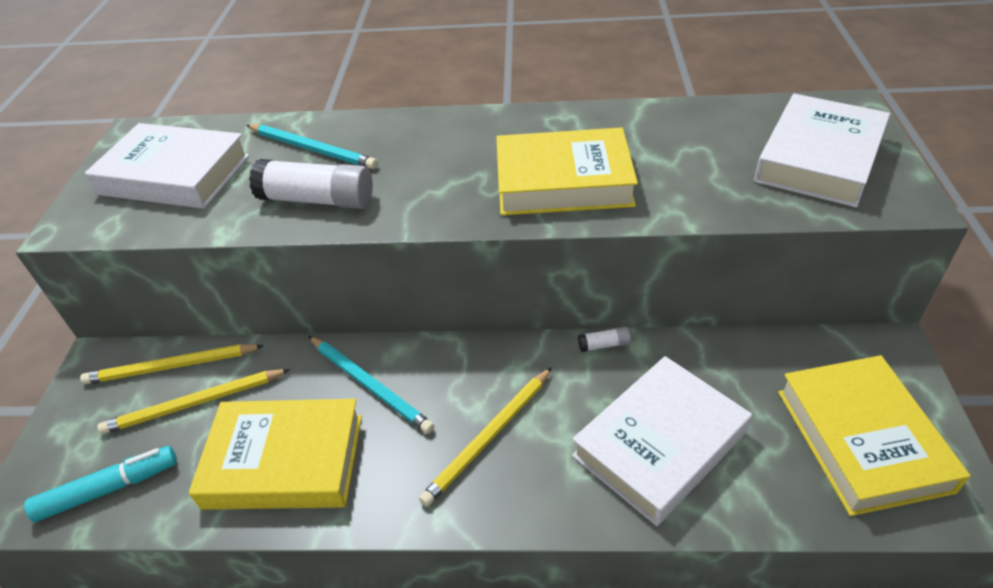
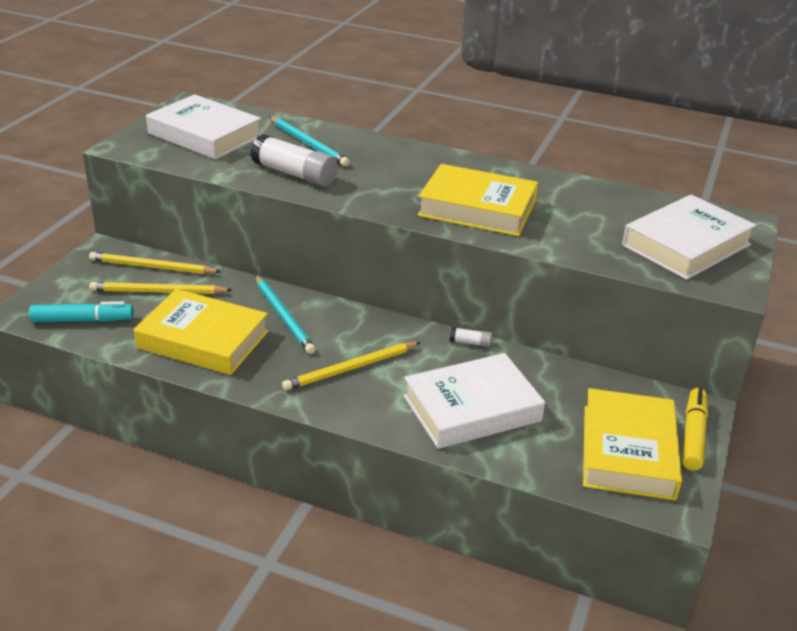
camera: 15 degrees right, 10 degrees down
(910, 387) = (693, 435): none -> yellow marker

